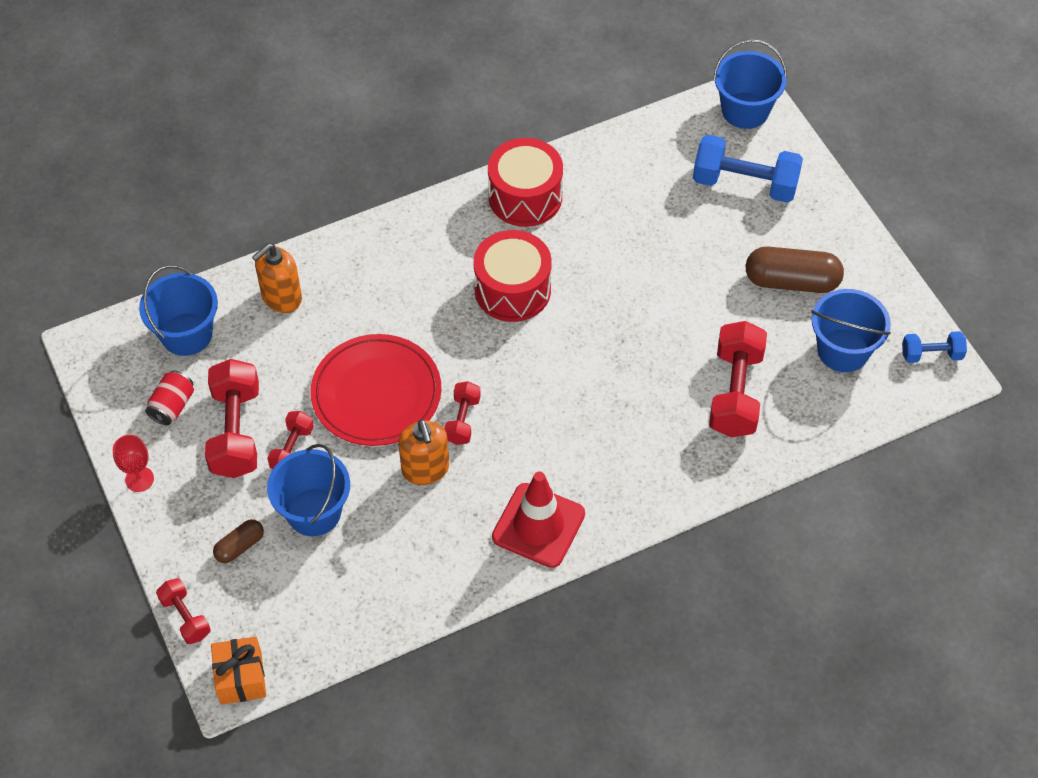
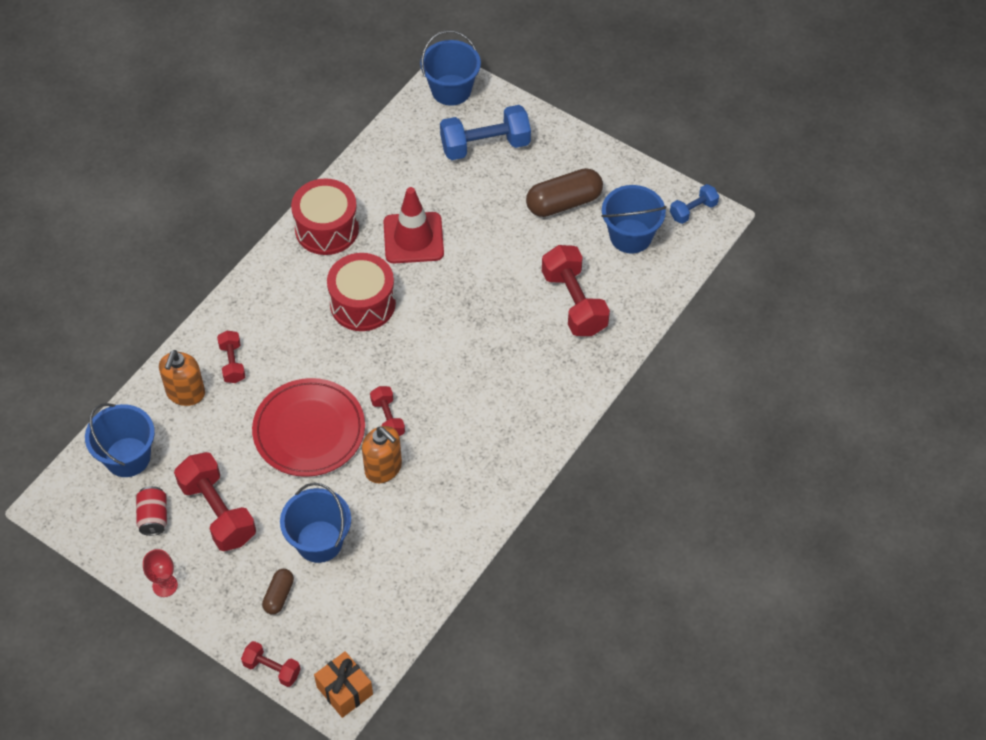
camera: 30 degrees left, 0 degrees up
(292, 449) = (271, 503): red dumbbell -> red dumbbell (232, 363)
(538, 525) = (493, 467): red traffic cone -> red traffic cone (413, 238)

